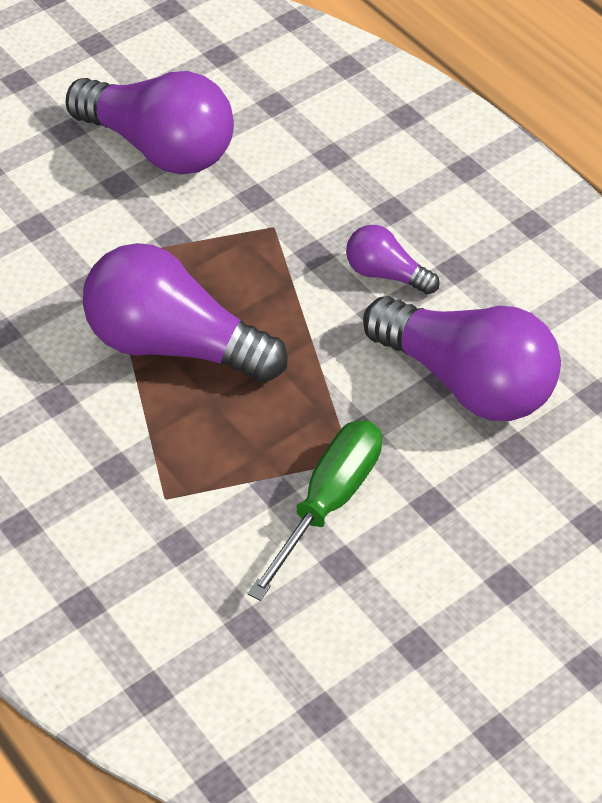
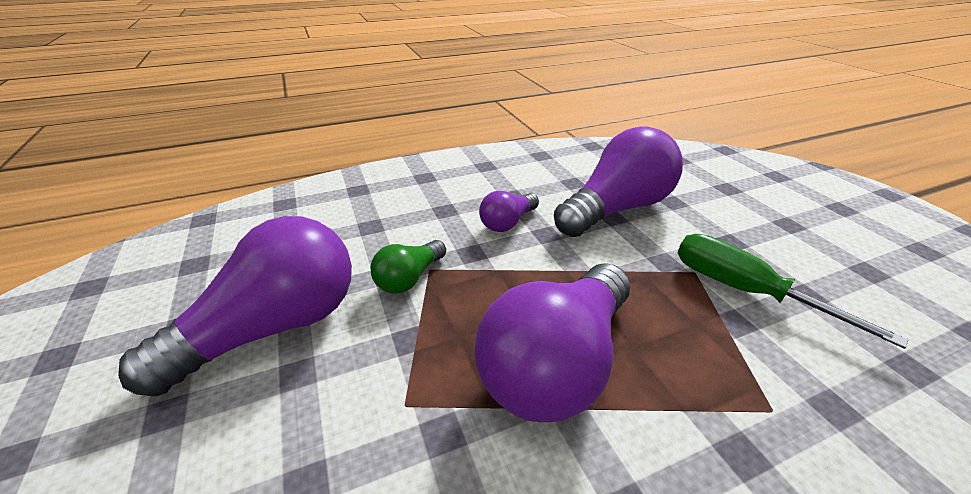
camera: 75 degrees left, 15 degrees down
(252, 215) = (409, 278): none -> green light bulb

